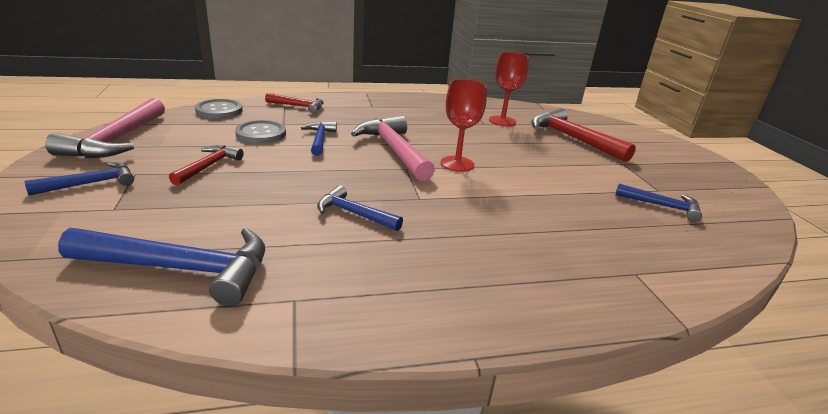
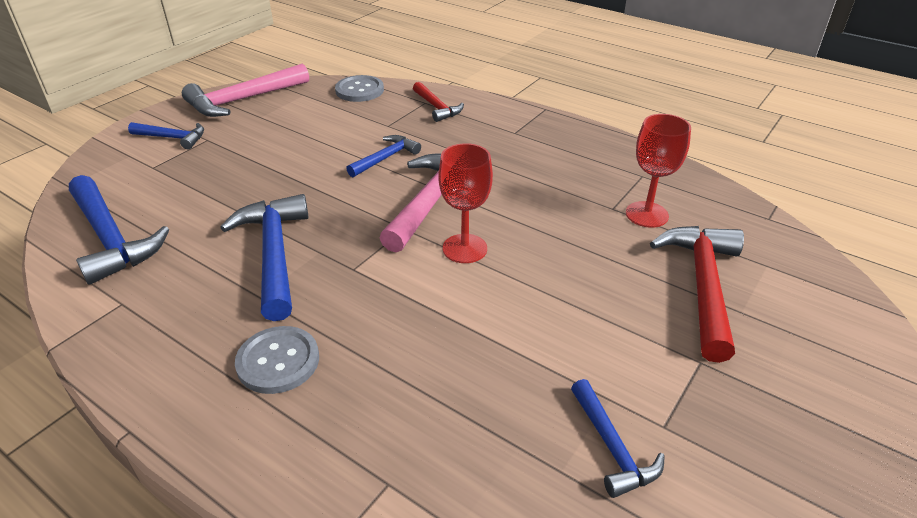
camera: 50 degrees right, 10 degrees up
(208, 166) = (258, 153): red hammer -> none
(261, 133) = (349, 131): grey button -> grey button (278, 361)
(354, 214) = (274, 254): blue hammer -> blue hammer, size x1.75

